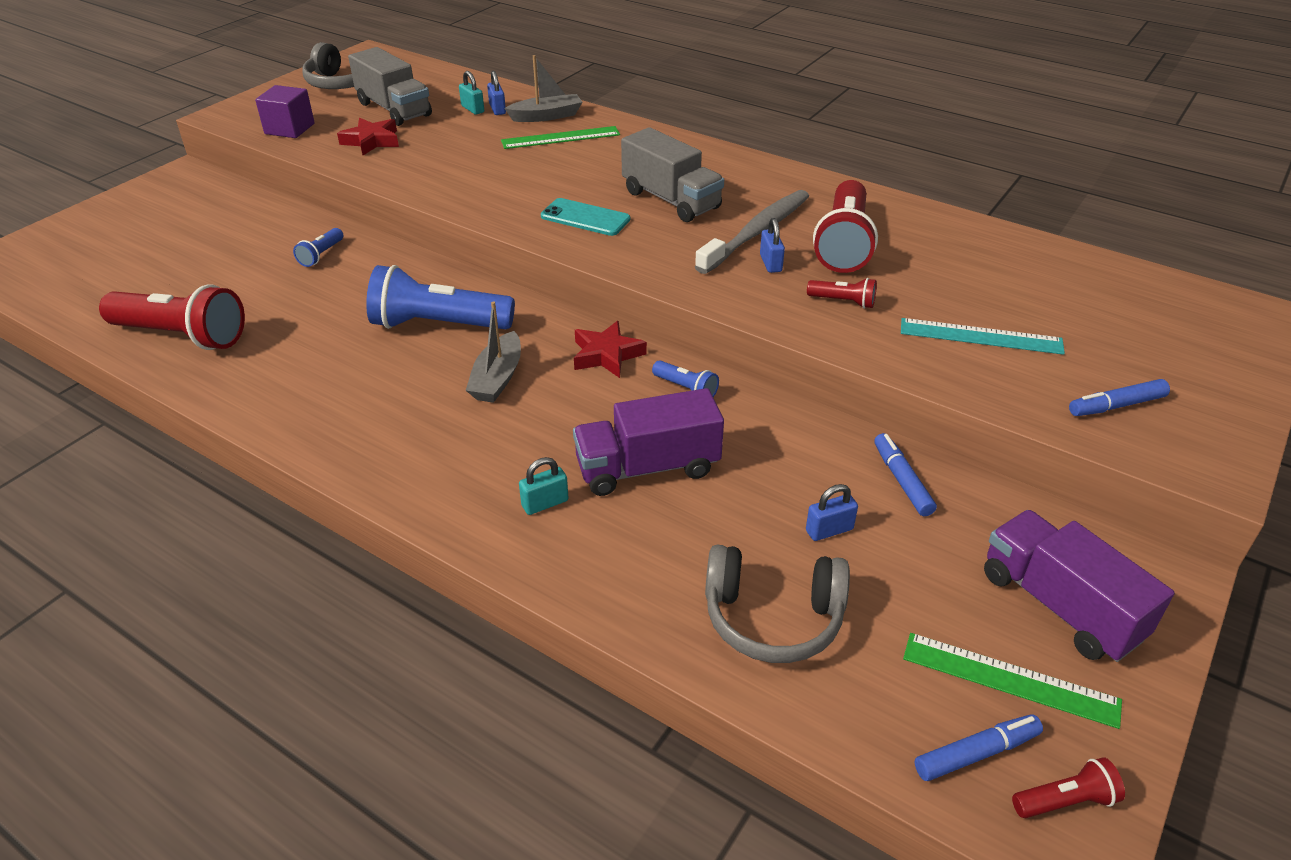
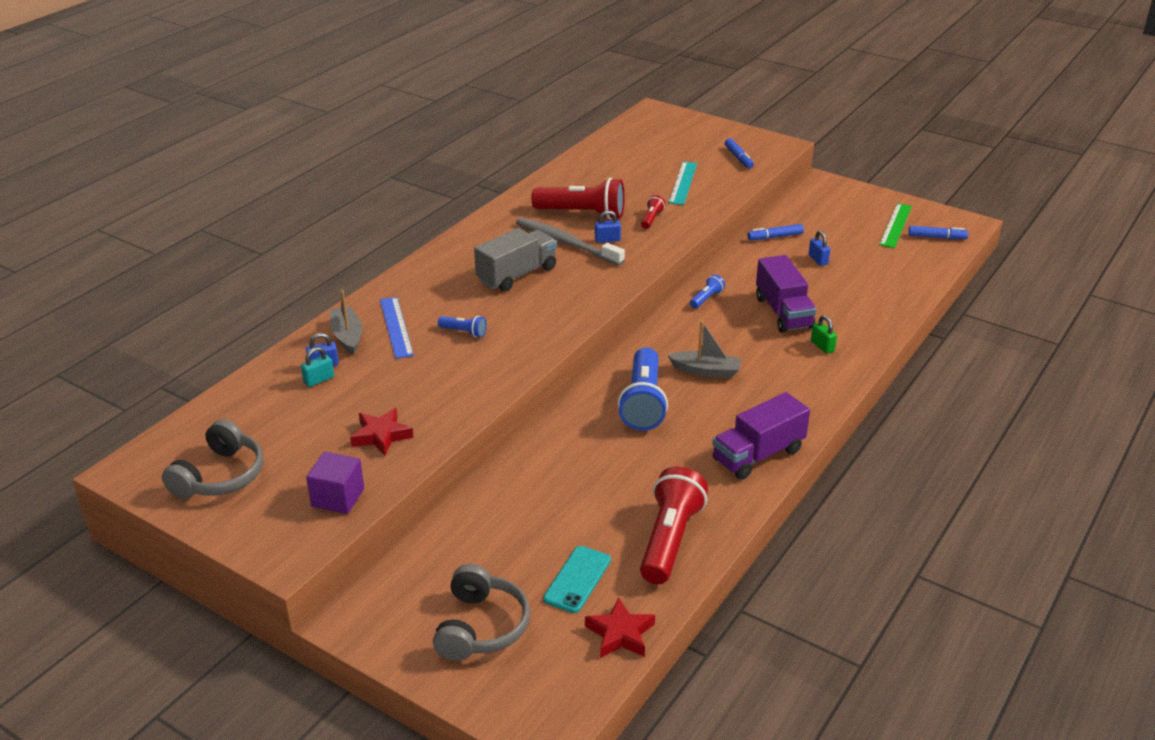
camera: 90 degrees left, 5 degrees down
(321, 255) = (537, 480): blue flashlight -> blue flashlight (464, 332)
(394, 109) = (305, 430): grey truck -> none
(545, 503) = (822, 346): turquoise padlock -> green padlock
(560, 138) = (396, 327): green ruler -> blue ruler
(585, 218) = (543, 311): turquoise phone -> turquoise phone (577, 579)
(606, 355) = (673, 328): red star -> red star (620, 634)
(772, 618) = (882, 278): grey headphones -> grey headphones (481, 627)
(976, 753) = (936, 237): blue marker -> blue marker turned 120 degrees clockwise
(1059, 606) = (849, 209): purple truck -> purple truck (758, 455)
(1065, 801) = (950, 222): red flashlight -> none

